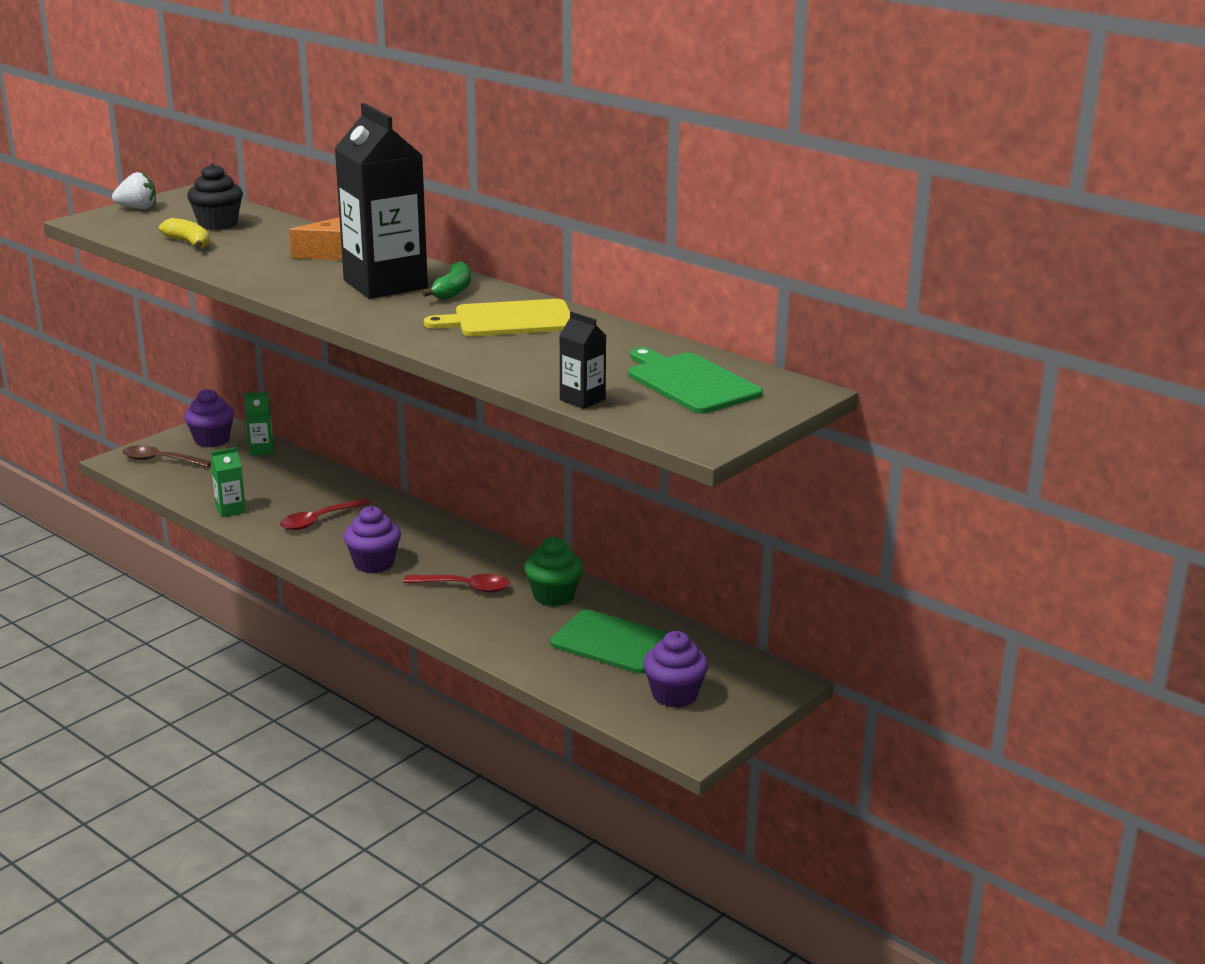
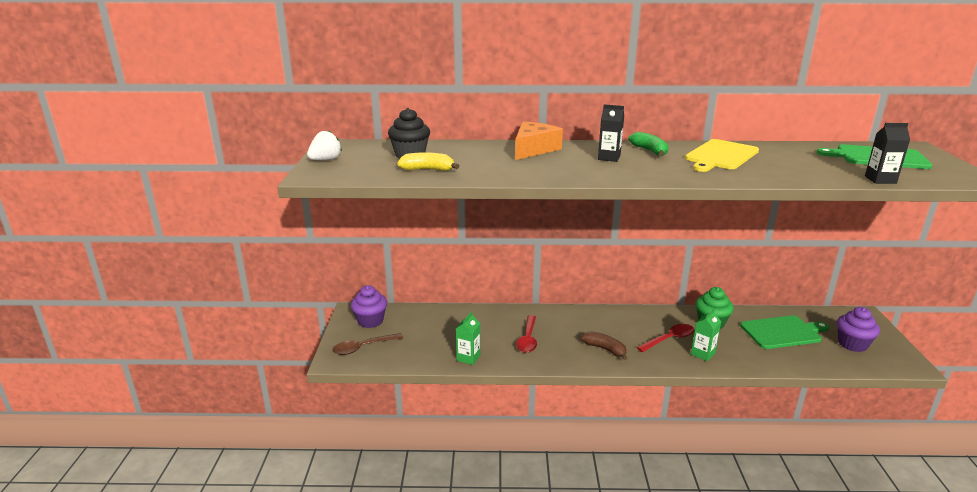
camera: 40 degrees left, 0 degrees up
(261, 450) = (412, 314): green carton -> green carton (702, 354)
(374, 563) = (605, 349): purple cupcake -> brown banana
(385, 284) = (609, 158): black carton -> black carton, size x0.43

